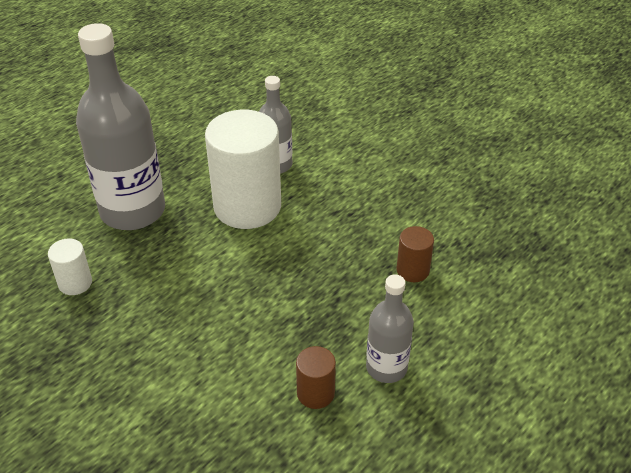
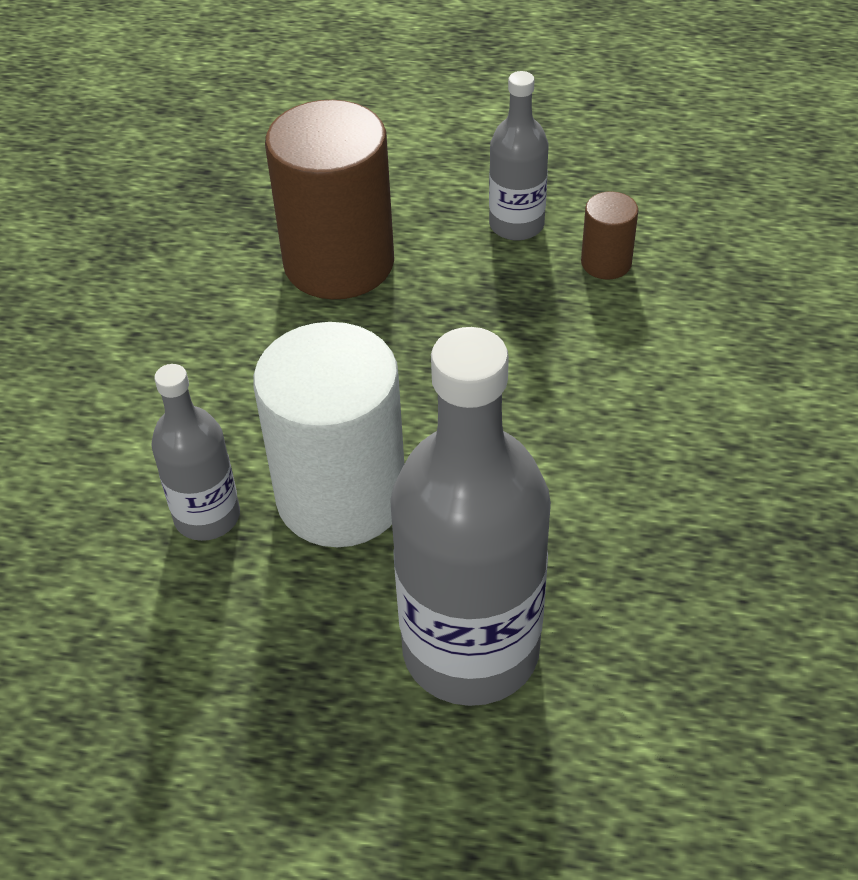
camera: 120 degrees left, 5 degrees up
(75, 283) = (681, 612): white cylinder -> none
(412, 270) = (339, 263): brown cylinder -> brown cylinder, size x2.21

